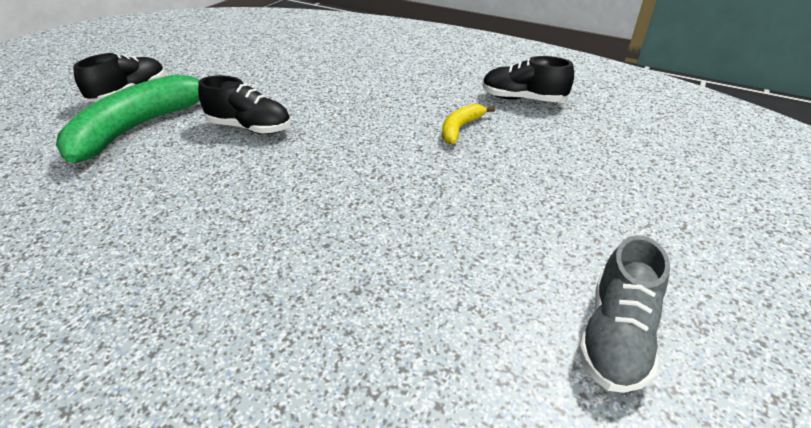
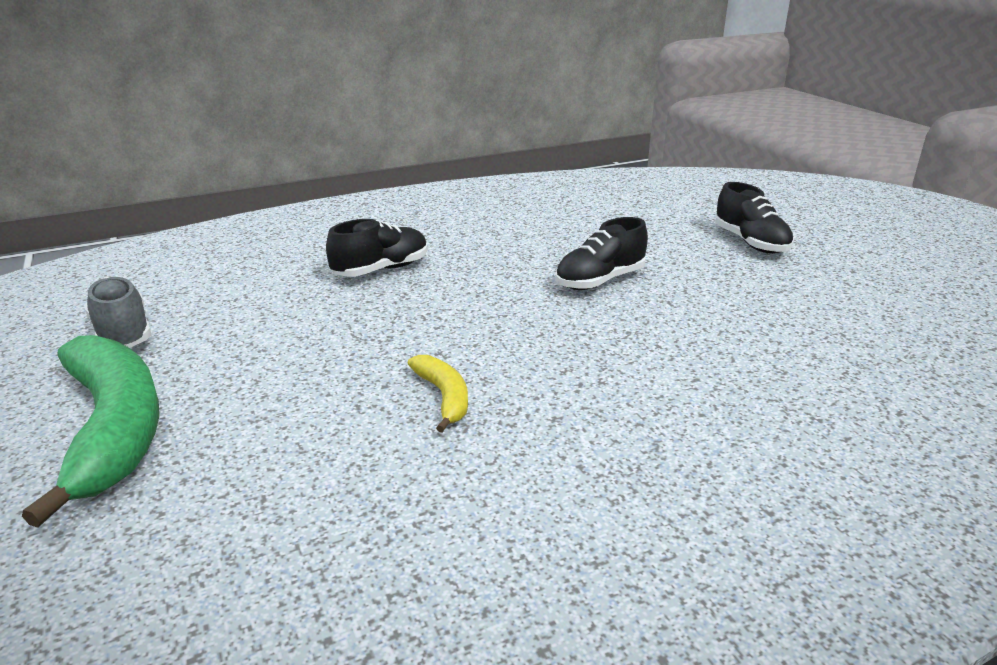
camera: 125 degrees right, 10 degrees down
(140, 127) = (657, 239): green banana -> green banana (114, 429)
(522, 99) = (451, 499): black shoe -> black shoe (381, 270)

